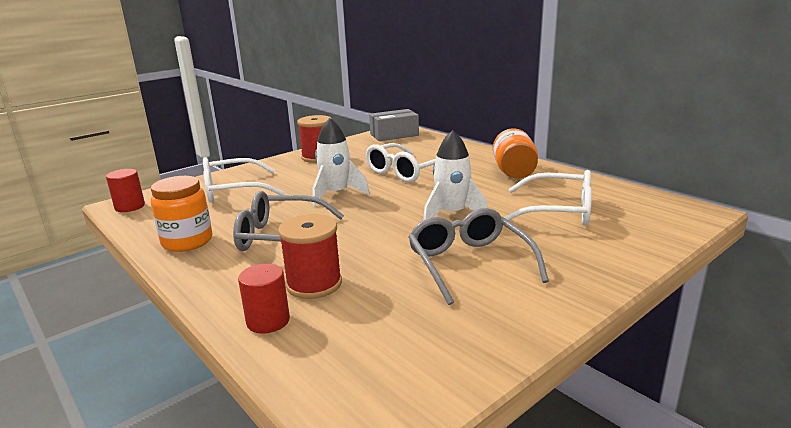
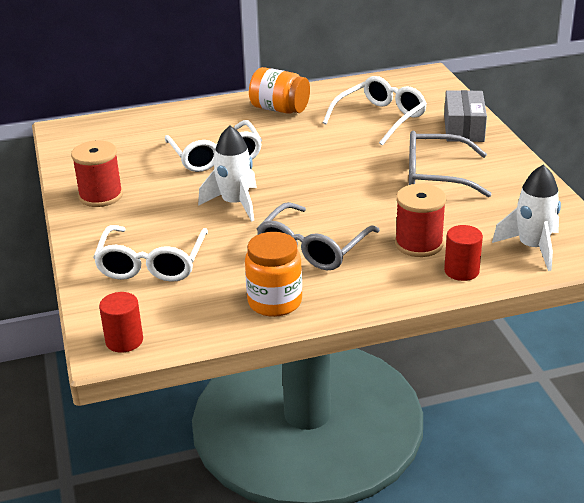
camera: 65 degrees left, 10 degrees up
(394, 135) = (82, 136): grey box -> grey box (464, 128)
(452, 214) = (343, 160): white rocket -> white rocket (532, 248)

